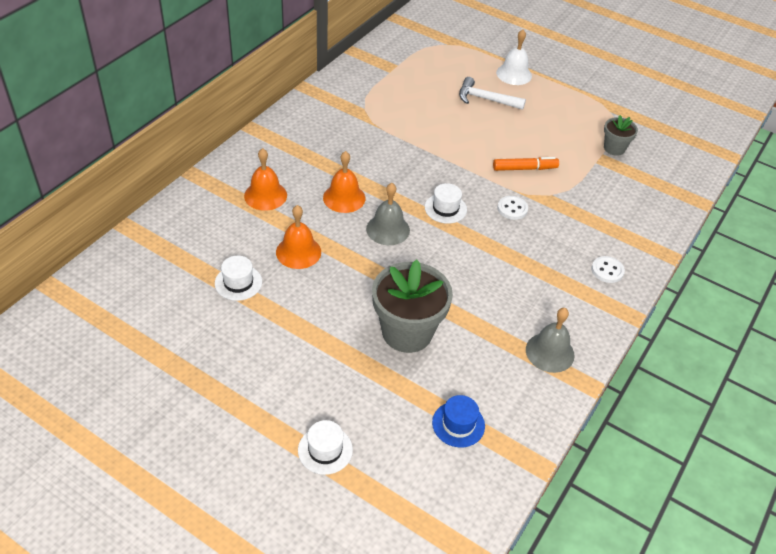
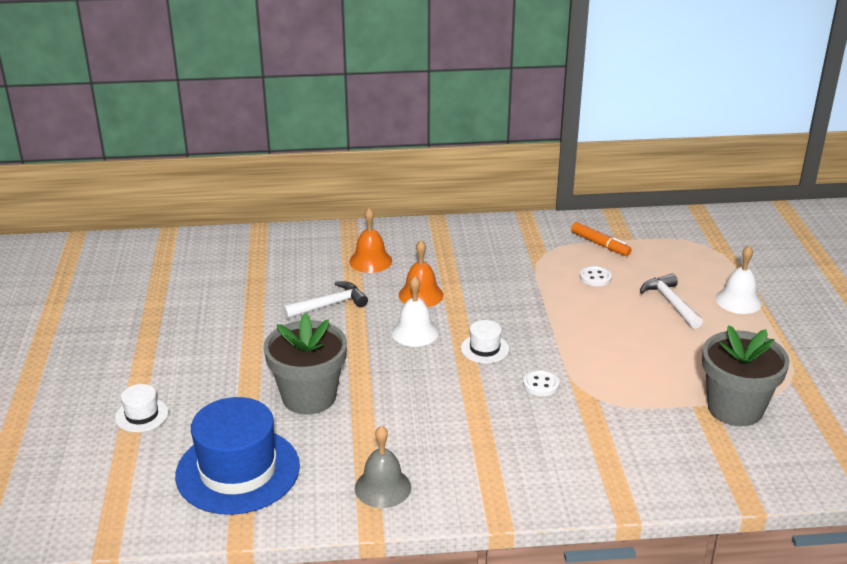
camera: 55 degrees right, 15 degrees down
(238, 282) = (263, 296): white hat -> none
(298, 252) = (329, 305): orange bell -> white hammer
(388, 229) = (415, 332): grey bell -> white bell
(458, 424) = (238, 470): blue hat -> blue hat, size x2.21
(524, 168) = (609, 367): orange marker -> orange marker (600, 244)
(607, 270) = (541, 479): white button -> white button (595, 277)
(614, 148) = (735, 408): grey flower pot -> grey flower pot, size x1.90

